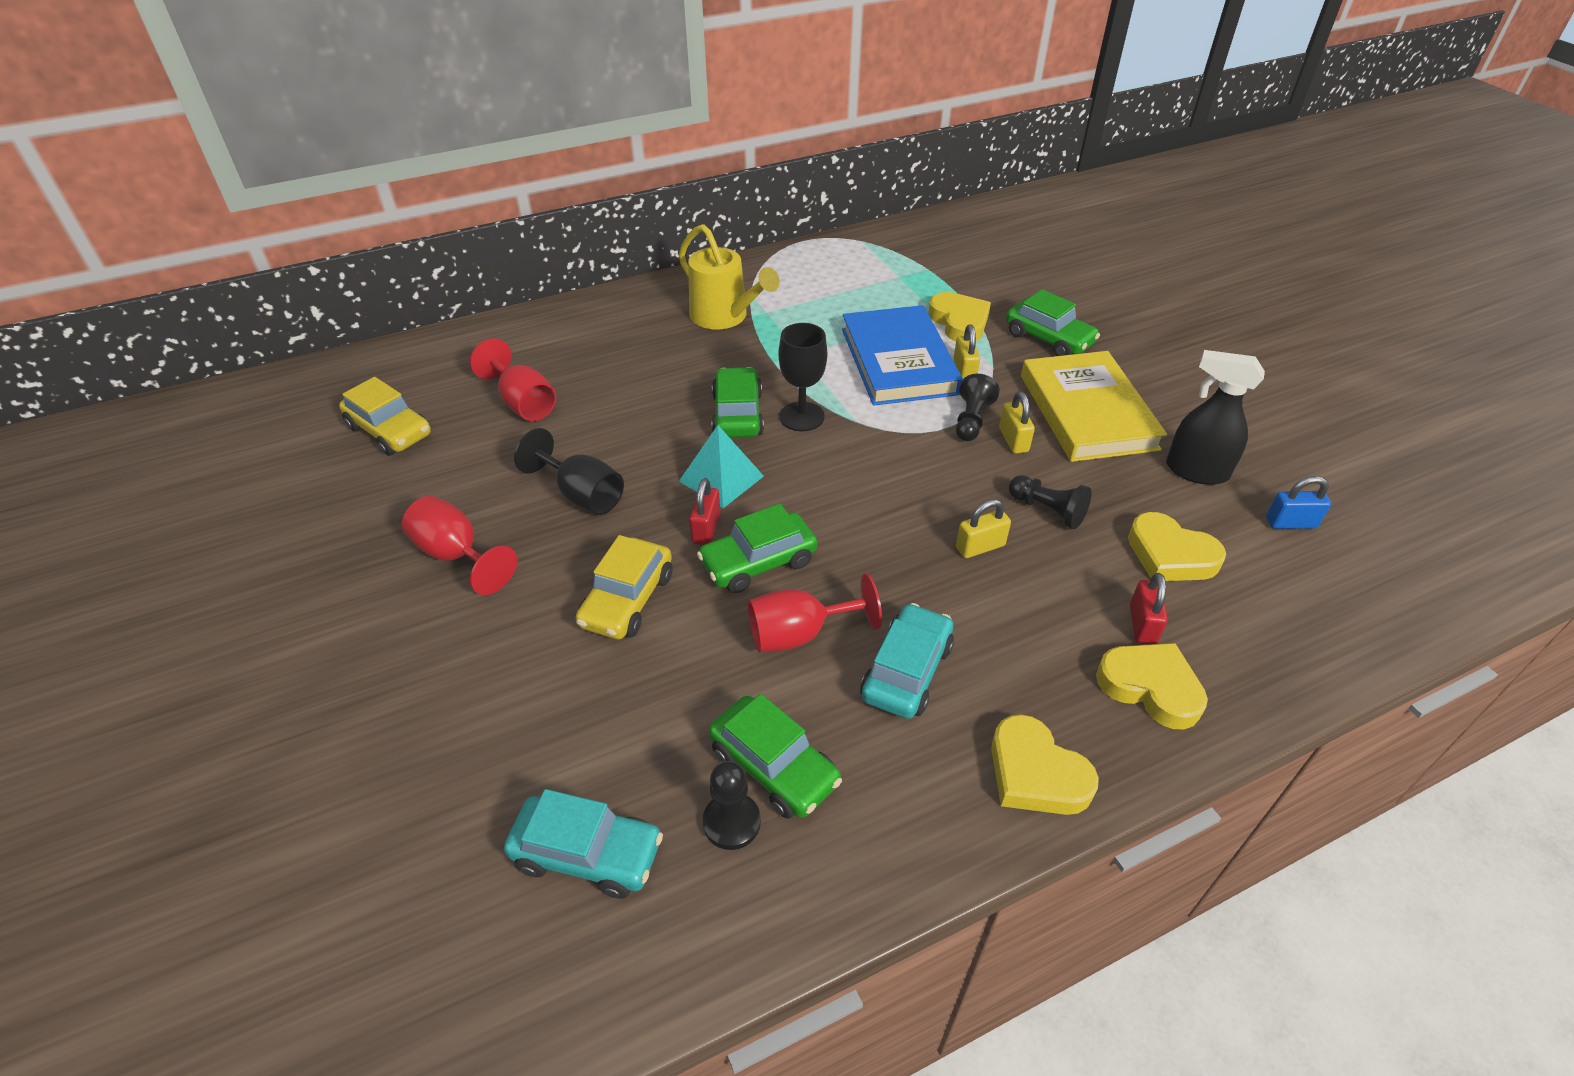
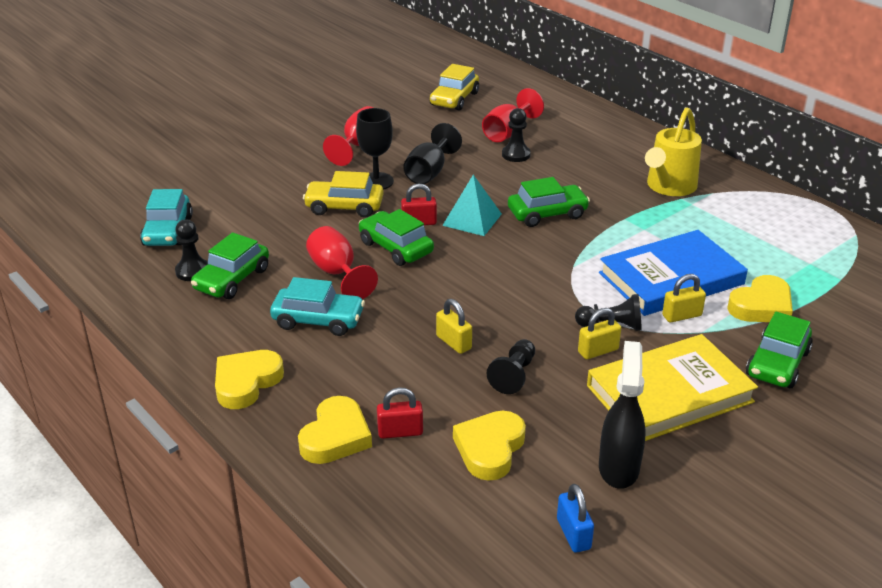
camera: 75 degrees right, 10 degrees down
(584, 408) = (516, 155): none -> black pawn
(802, 416) = (562, 241): black goblet -> black goblet (376, 181)

